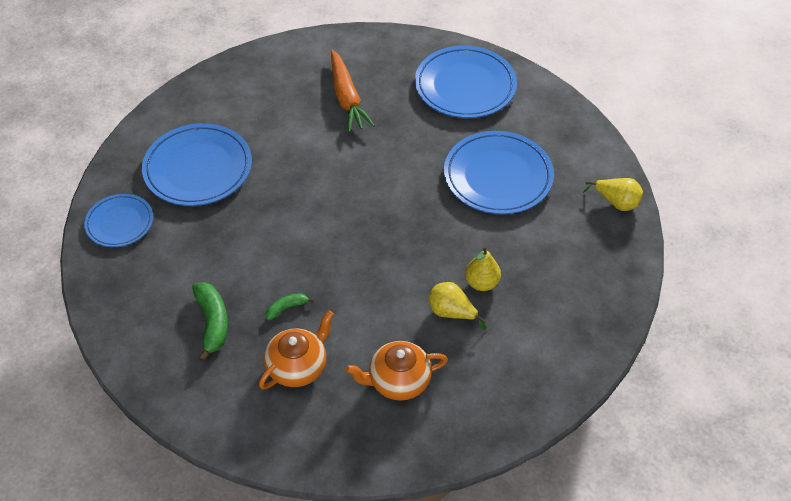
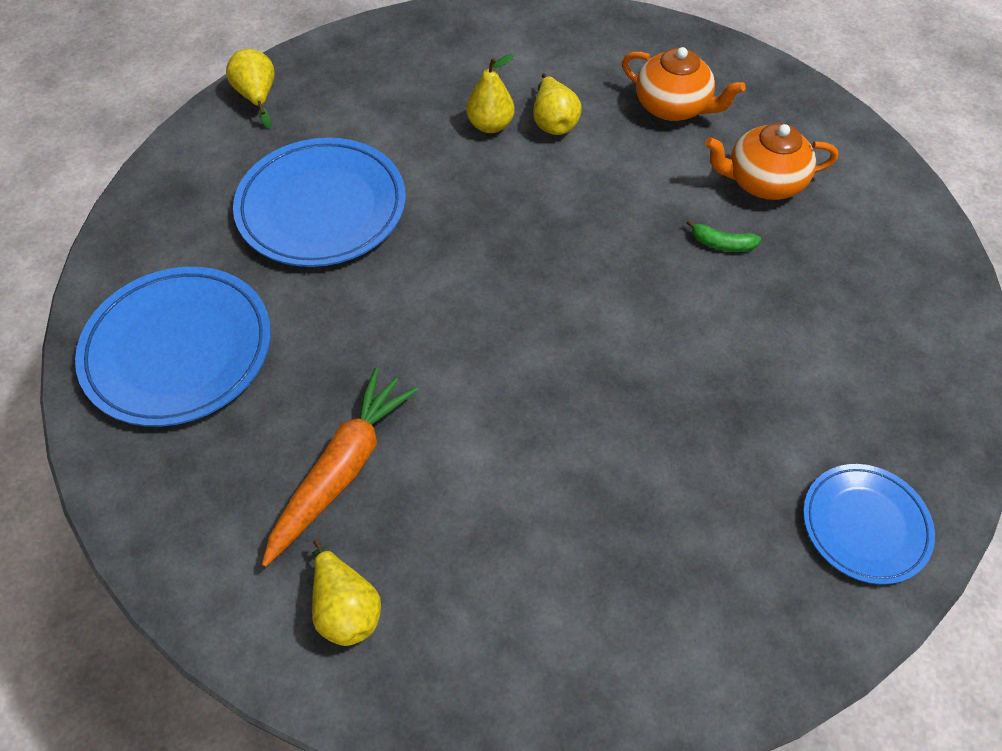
camera: 135 degrees left, 5 degrees up
(198, 169) = (676, 528): blue plate -> none
(212, 323) = (825, 288): green banana -> none
(294, 68) = (346, 608): none -> yellow pear

